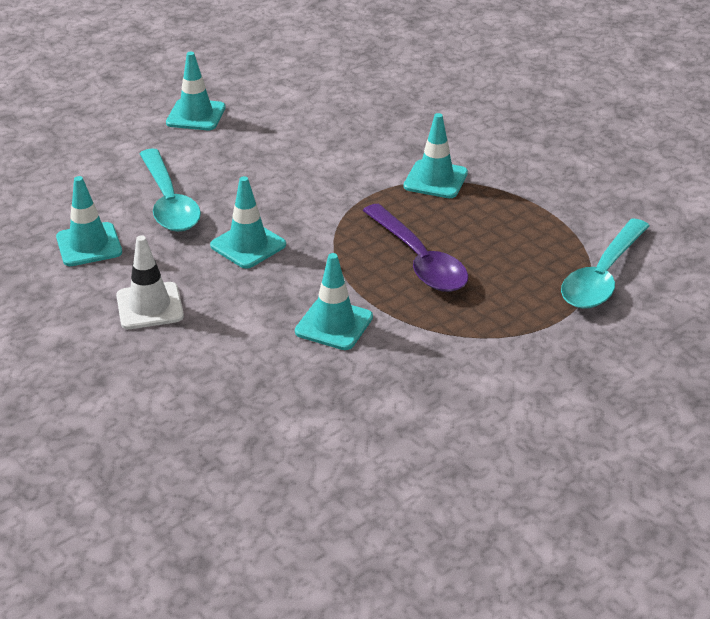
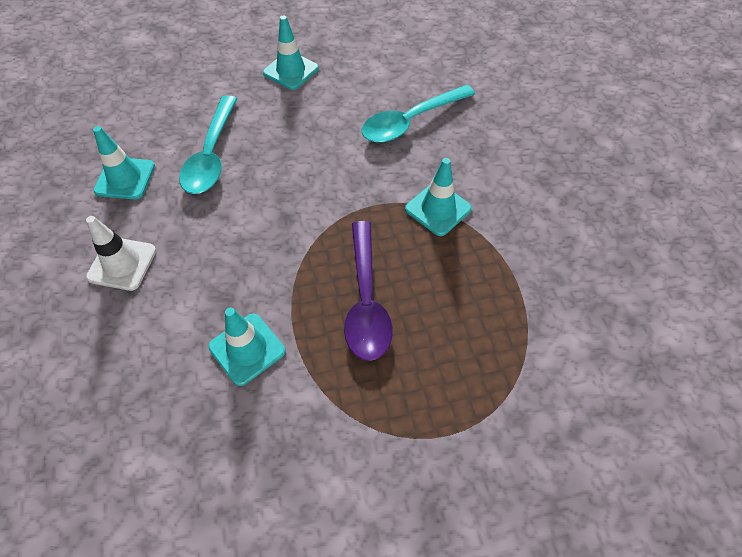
camera: 25 degrees right, 20 degrees up
(248, 245) = (239, 226): turquoise traffic cone -> none
(602, 276) = (523, 393): turquoise spoon -> turquoise spoon (411, 121)

